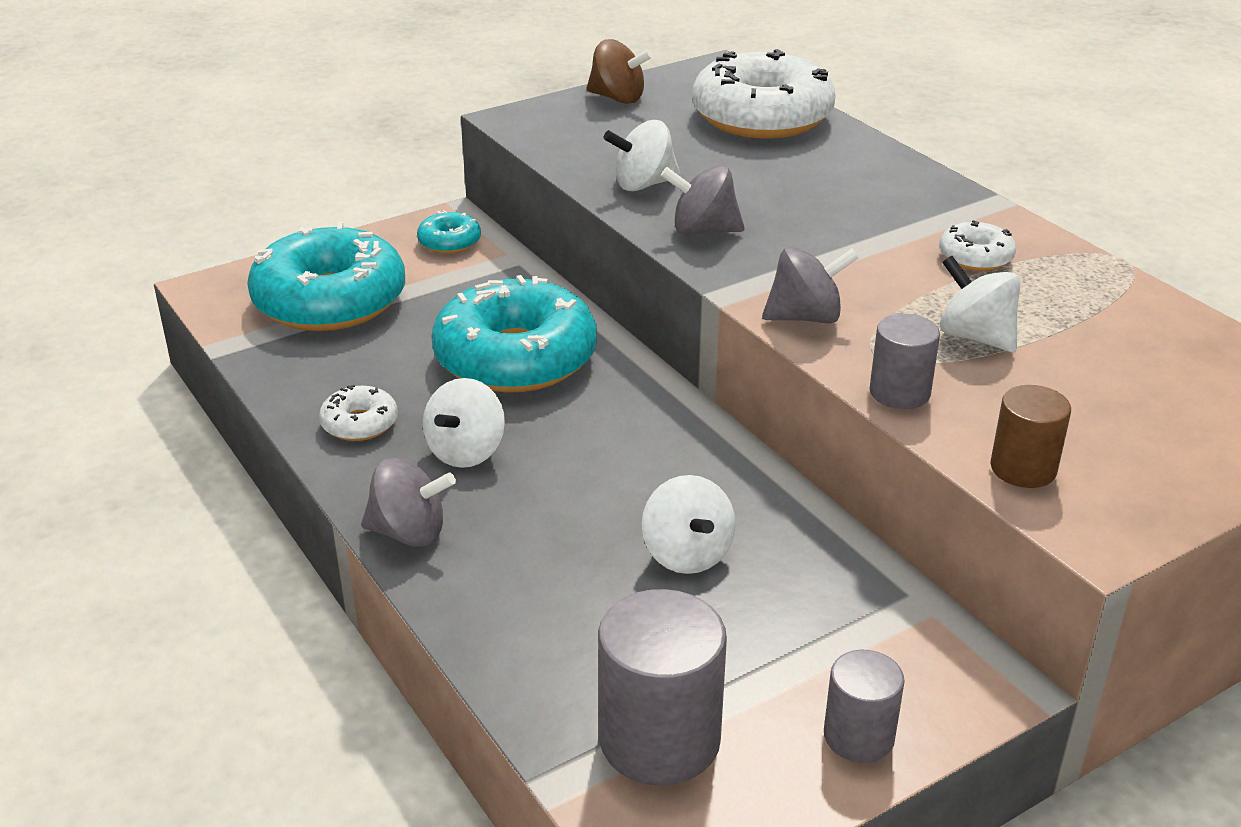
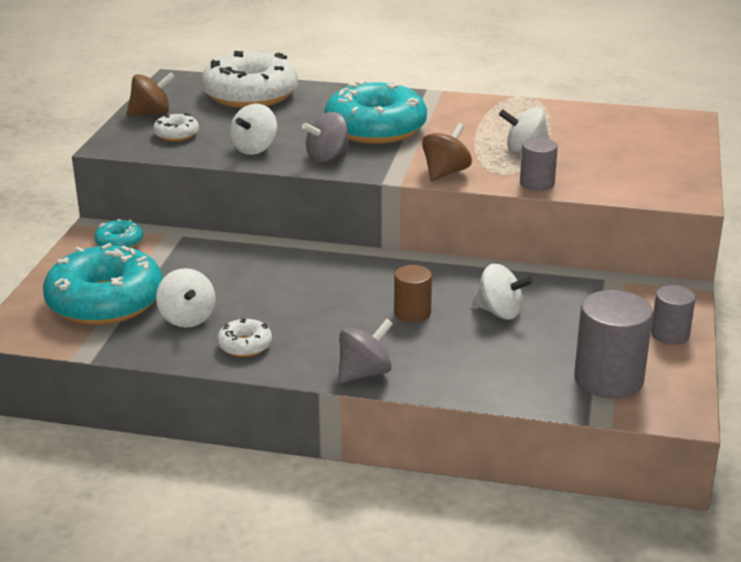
camera: 45 degrees left, 5 degrees down
(466, 452) = (325, 328): white spinning top -> white spinning top (187, 318)
(515, 358) = (268, 277): turquoise donut -> turquoise donut (375, 129)
(805, 317) = (445, 173): grey spinning top -> brown spinning top
(975, 257) = (467, 119): white donut -> white donut (176, 134)
(1023, 468) = (628, 188): brown cylinder -> brown cylinder (412, 313)

